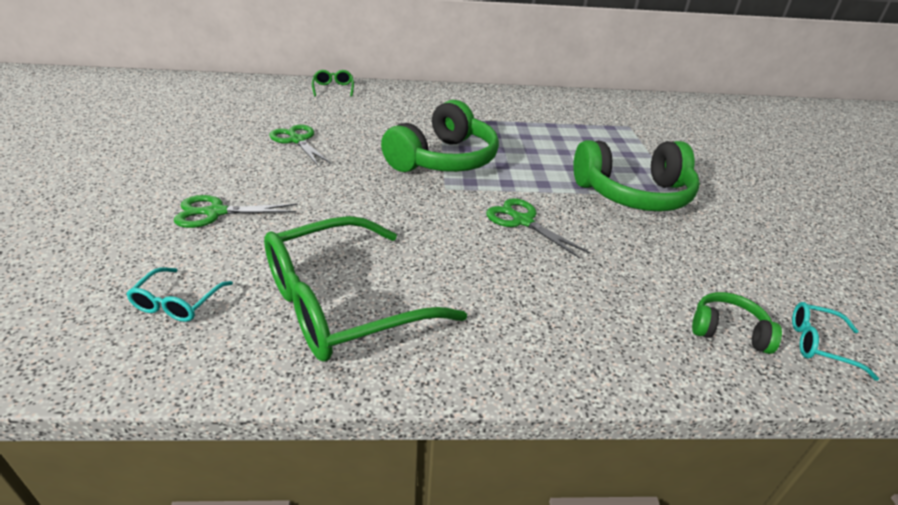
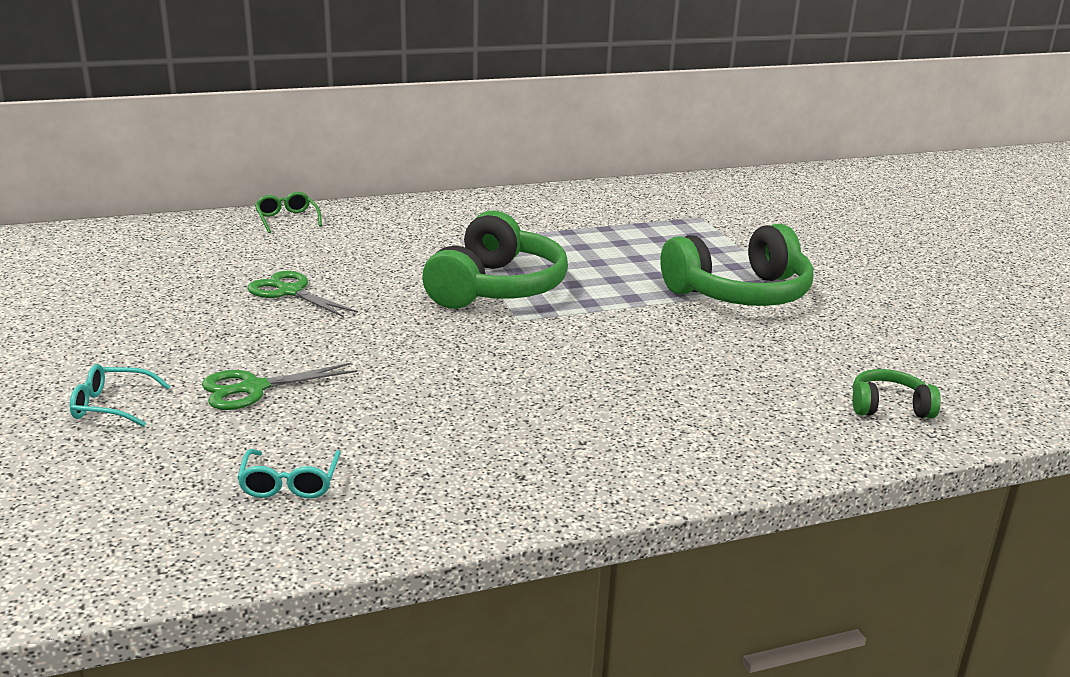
camera: 15 degrees left, 10 degrees down
(343, 304) = (481, 452): green glasses -> none
(522, 221) = (630, 340): green scissors -> none
(819, 344) = (976, 403): turquoise glasses -> turquoise glasses (112, 406)

